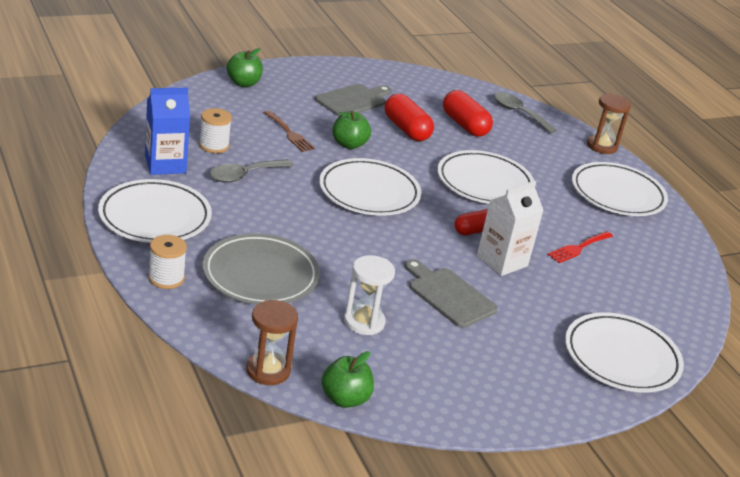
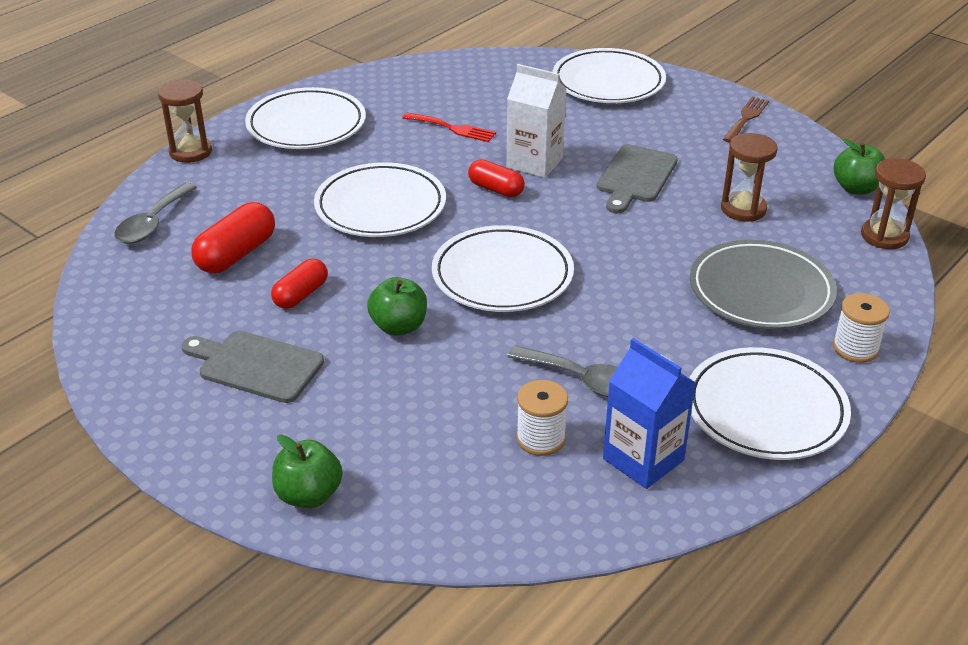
camera: 110 degrees left, 5 degrees up
(289, 133) = (425, 386): brown fork -> brown fork (746, 118)
(364, 322) = (743, 209): white hourglass -> brown hourglass
(406, 129) = (301, 295): red capsule -> red capsule, size x0.67

